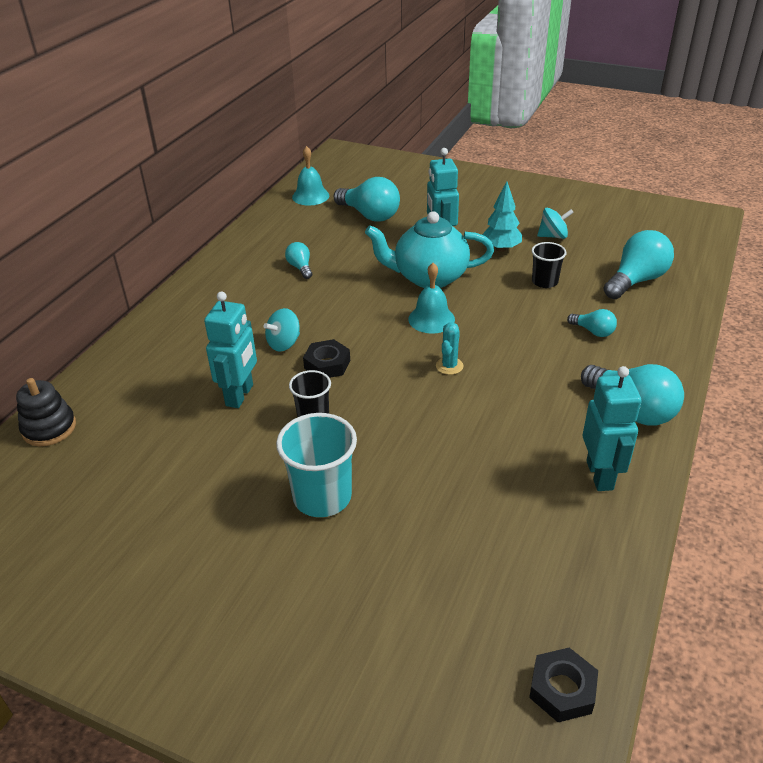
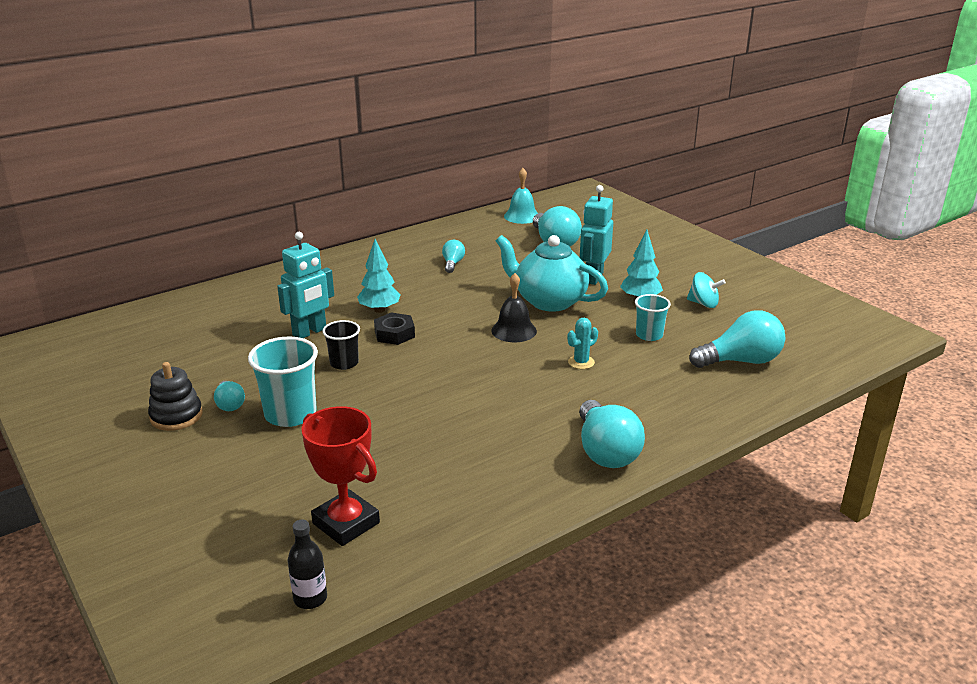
camera: 30 degrees right, 10 degrees down
(49, 428) = (170, 309): black stacking toy -> black stacking toy (176, 416)
(284, 343) = (379, 310): turquoise spinning top -> turquoise tree
(431, 319) = (514, 330): turquoise bell -> black bell
(449, 366) = (487, 367): turquoise cactus -> turquoise cactus (581, 362)
(505, 590) = (346, 523): none -> red trophy
(544, 282) = (649, 335): black cup -> turquoise cup
(562, 689) = (310, 598): black nut -> black bottle
(593, 331) = (646, 385): turquoise light bulb -> turquoise light bulb (230, 404)
(600, 475) = (516, 484): turquoise robot -> none

